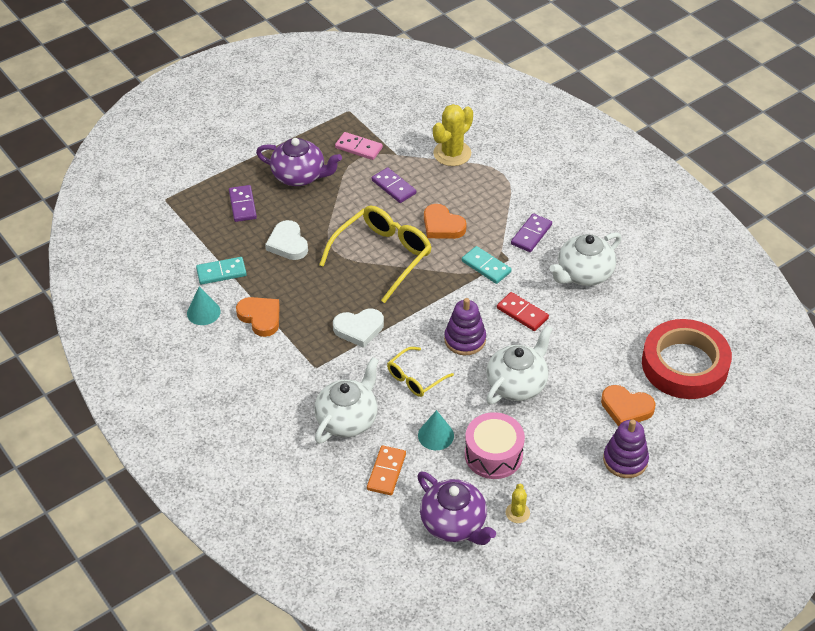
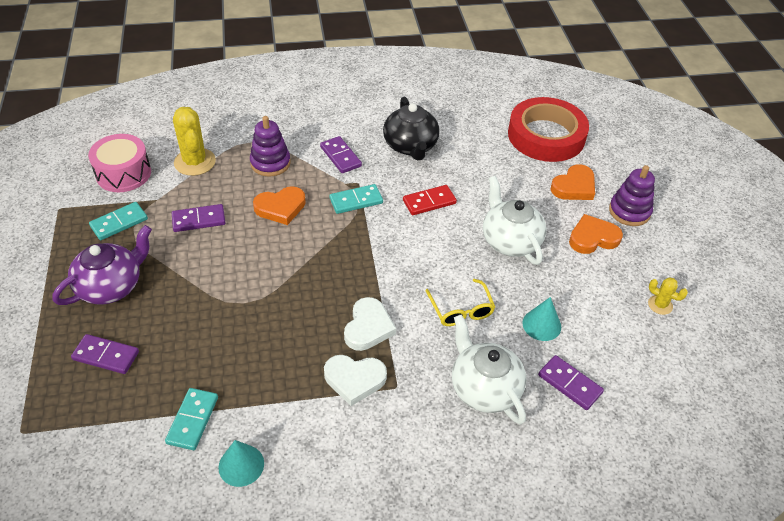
camera: 65 degrees left, 0 degrees up
(260, 317) = (291, 409): orange heart -> orange heart (593, 238)
(288, 243) = (201, 338): white heart -> white heart (354, 379)
(358, 148) = (119, 223): pink domino -> turquoise domino
(382, 257) = (284, 268): yellow glasses -> none
(386, 472) = (569, 384): orange domino -> purple domino
(454, 523) = (656, 356): purple teapot -> none
(465, 339) = (435, 253): purple stacking toy -> purple stacking toy (270, 163)
(493, 454) = (585, 292): pink drum -> pink drum (123, 173)
(584, 274) = (410, 146): white teapot -> black teapot

